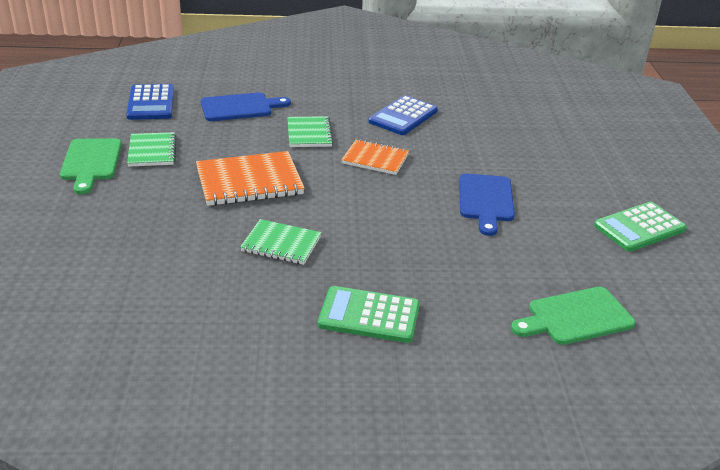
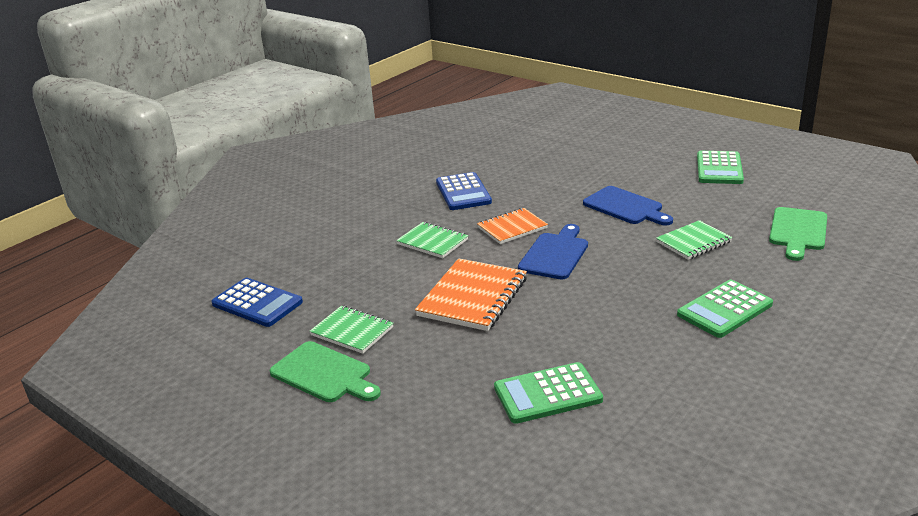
camera: 45 degrees left, 5 degrees down
(149, 265) = (547, 394): none -> green calculator
(240, 107) = (338, 259): blue cutting board -> blue cutting board (555, 254)
(281, 244) = (588, 315): green notebook -> green notebook (693, 242)

